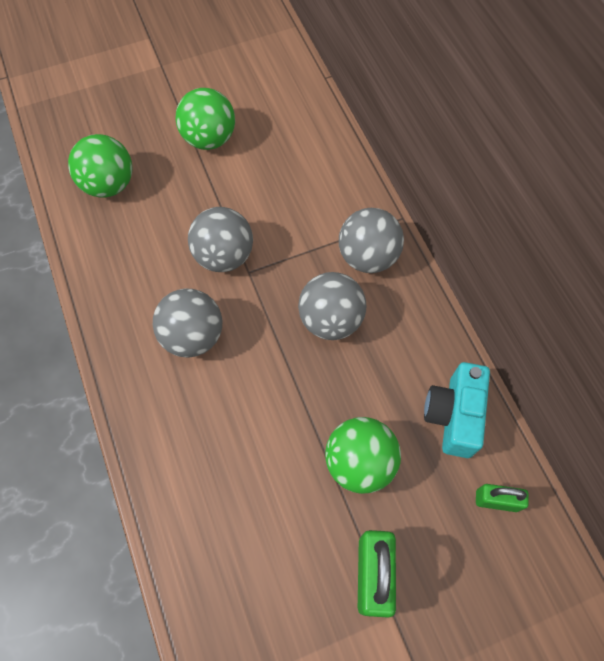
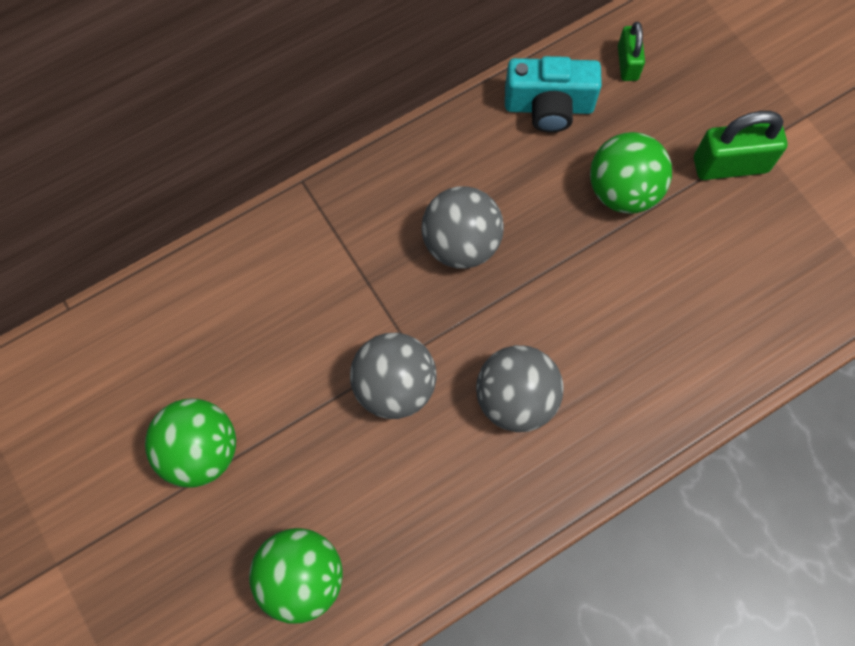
camera: 100 degrees left, 5 degrees up
(367, 257) = (366, 214): grey ball -> none

